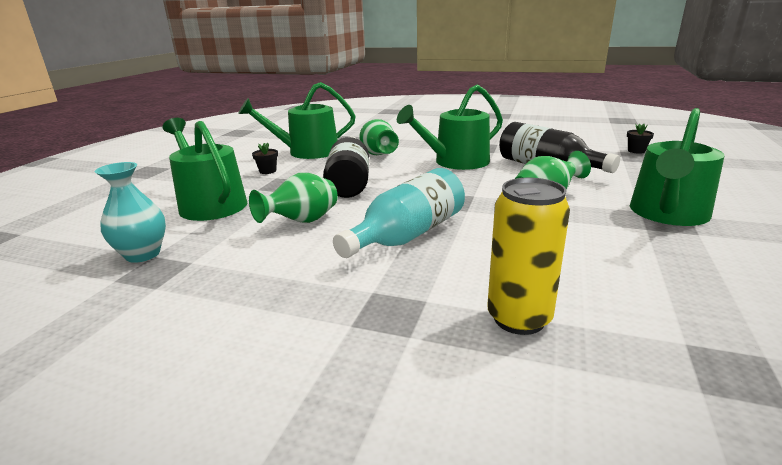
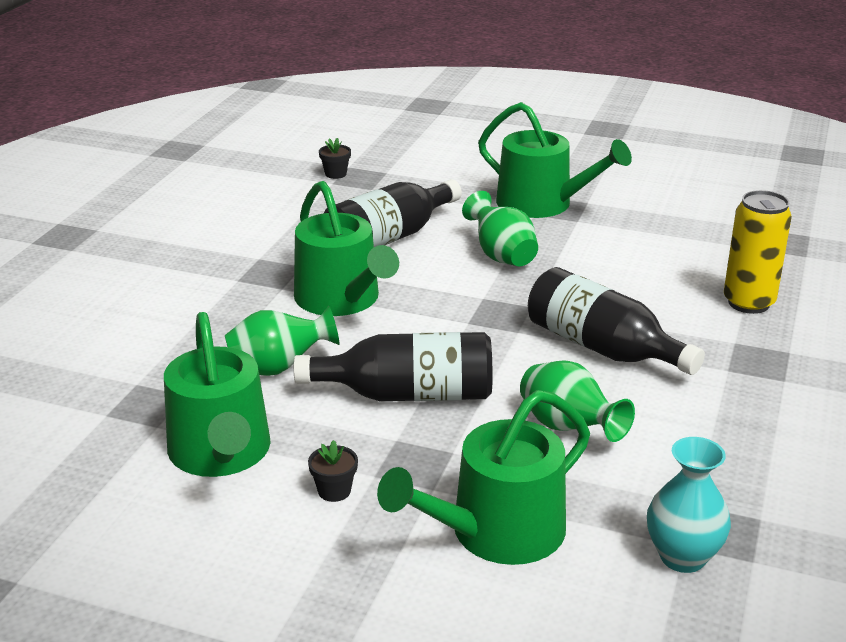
camera: 90 degrees left, 5 degrees up
(408, 235) = (602, 348): turquoise bottle -> black bottle

